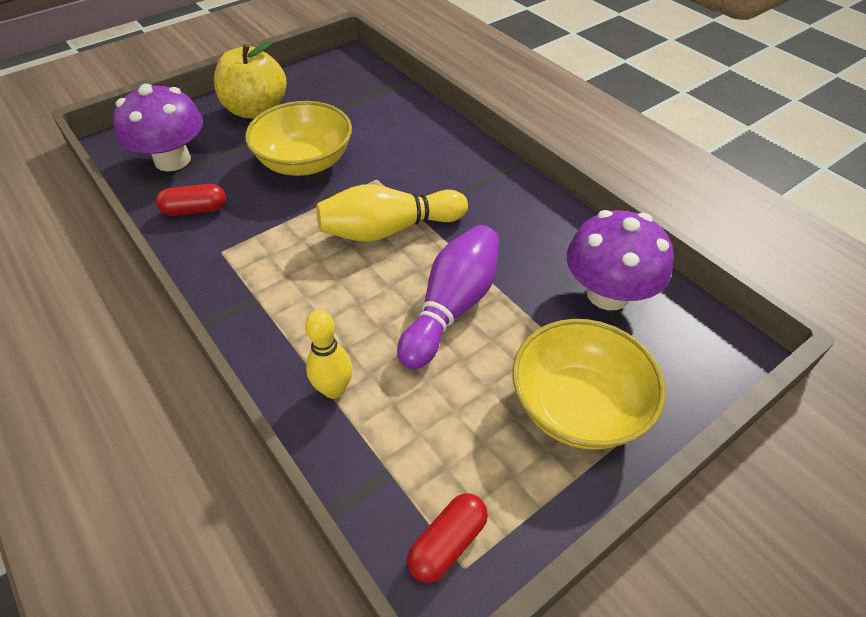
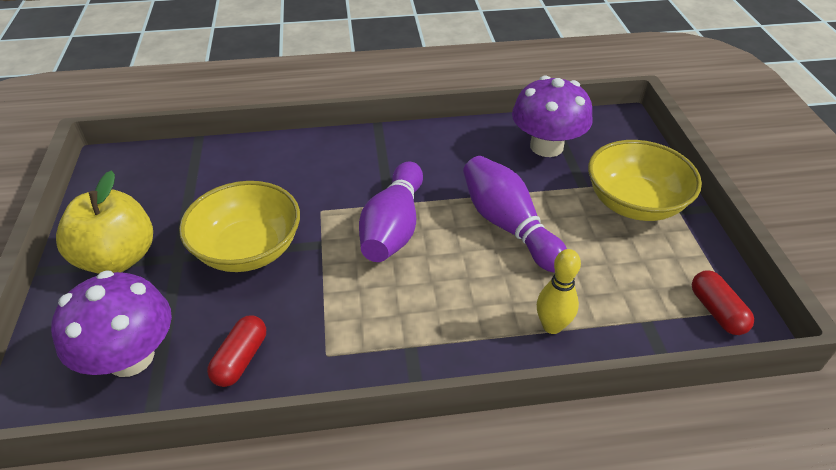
camera: 60 degrees left, 5 degrees down
(389, 229) = (393, 227): yellow bowling pin -> purple bowling pin

